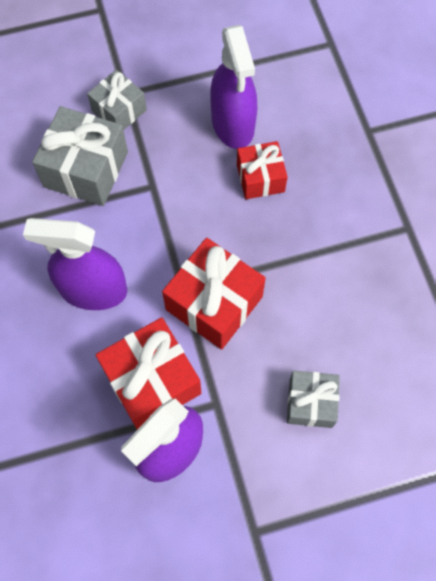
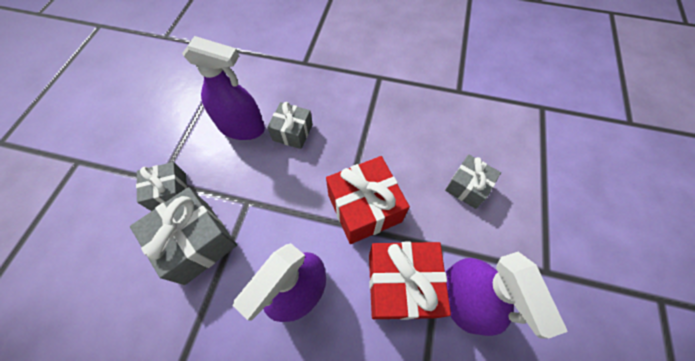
camera: 60 degrees left, 5 degrees down
(260, 178) = (292, 132): red gift -> grey gift

